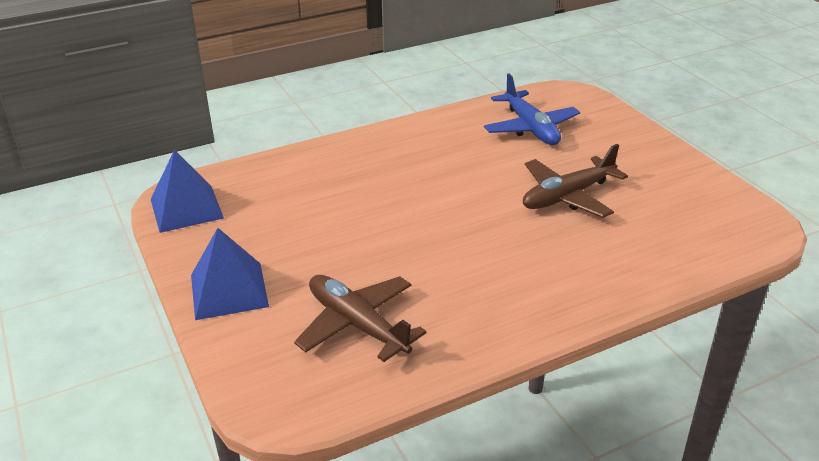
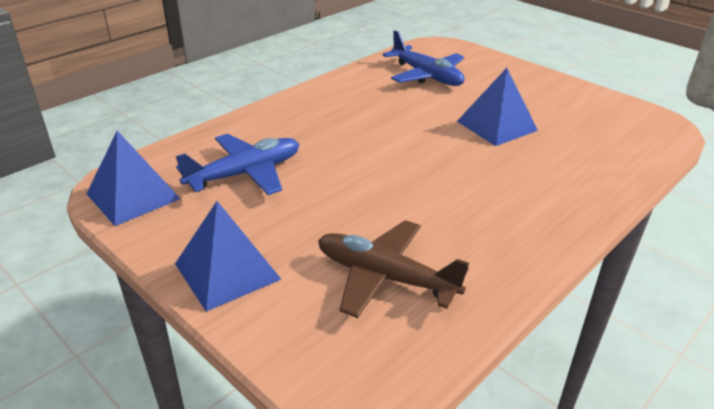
camera: 20 degrees left, 0 degrees up
(291, 204) = (245, 173): none -> blue plane
(567, 196) = (496, 125): brown plane -> blue pyramid

